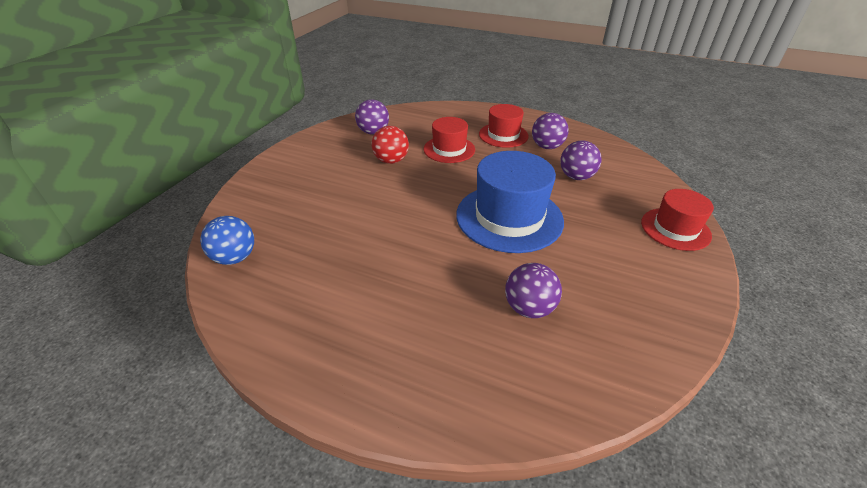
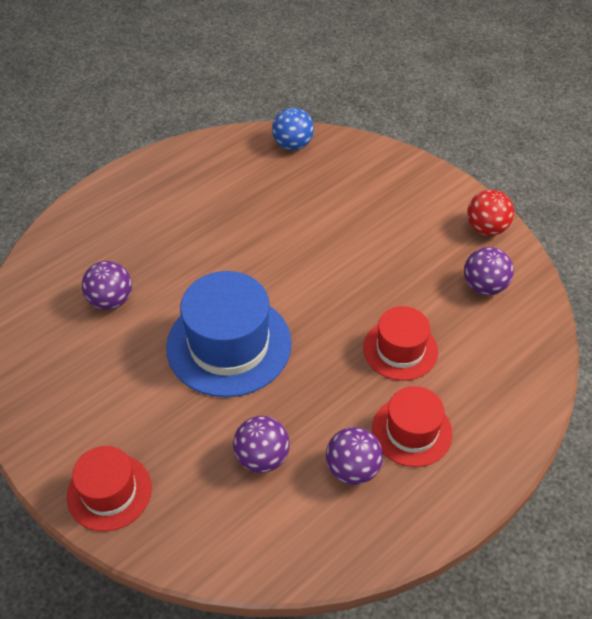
camera: 115 degrees right, 10 degrees up
(391, 161) = (399, 283): red ball -> red ball (486, 228)

